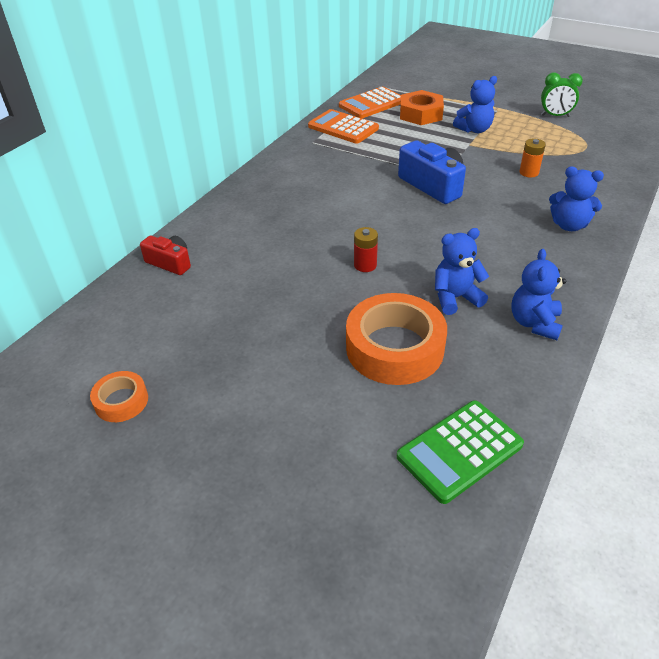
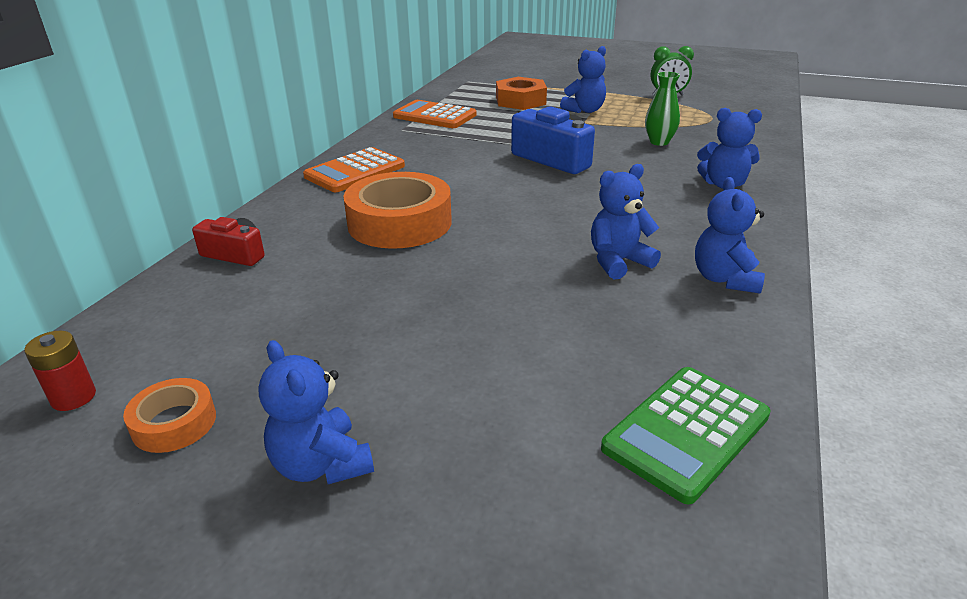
camera: 10 degrees left, 10 degrees down
(211, 444) = (321, 464): none -> blue teddy bear
(365, 265) = (495, 238): red battery -> red battery (73, 397)
(371, 104) = (462, 95): orange calculator -> orange calculator (355, 171)
(394, 348) = (558, 321): orange tape -> orange tape (400, 223)
(529, 172) = (659, 142): orange battery -> green vase

